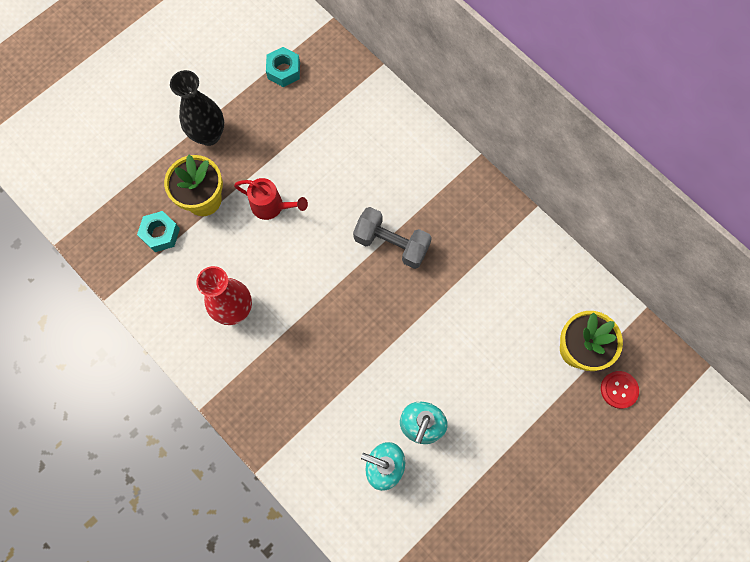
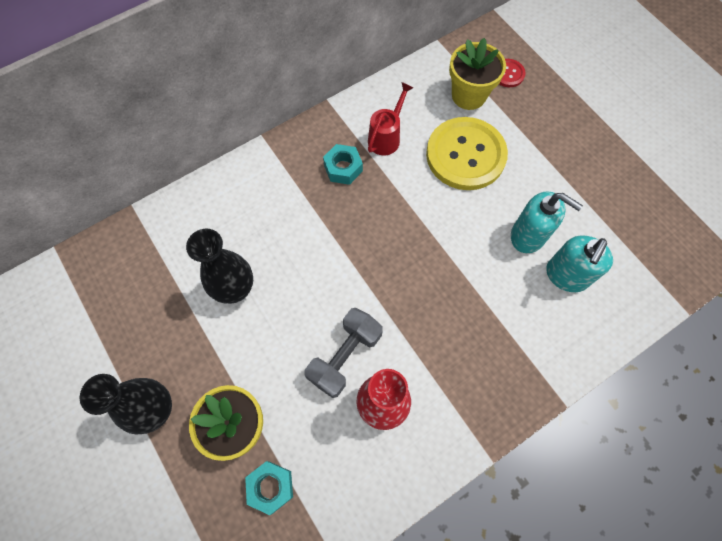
camera: 80 degrees left, 5 degrees down
(272, 206) = (267, 347): red watering can -> red watering can (386, 137)
(284, 70) = (101, 310): turquoise nut -> turquoise nut (343, 168)
(319, 169) = (235, 289): none -> black vase
(391, 244) = (338, 230): grey dumbbell -> grey dumbbell (345, 356)
(501, 354) = (465, 155): none -> yellow button

